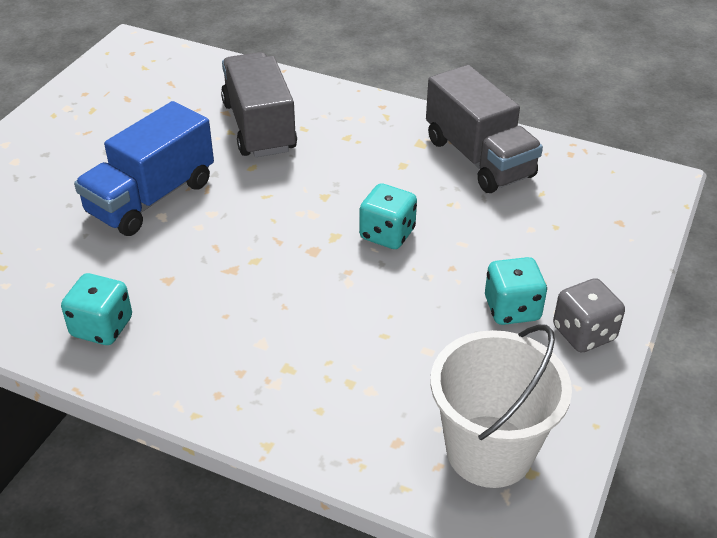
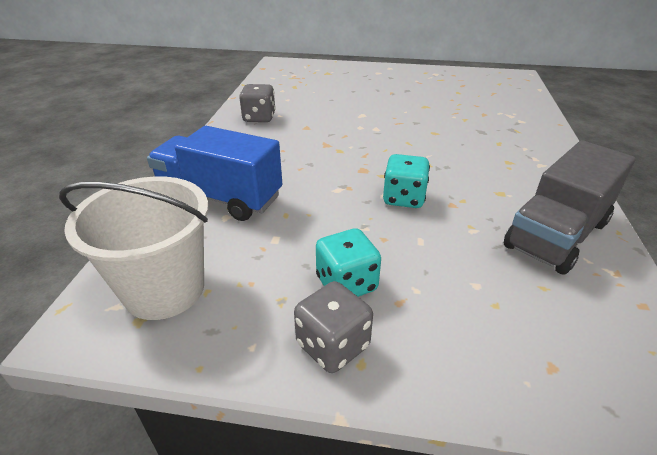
camera: 75 degrees right, 5 degrees down
(102, 327) = (259, 118): turquoise dice -> grey dice
(151, 198) = (376, 109): blue truck -> blue truck (220, 197)
(259, 127) = (481, 127): grey truck -> none

